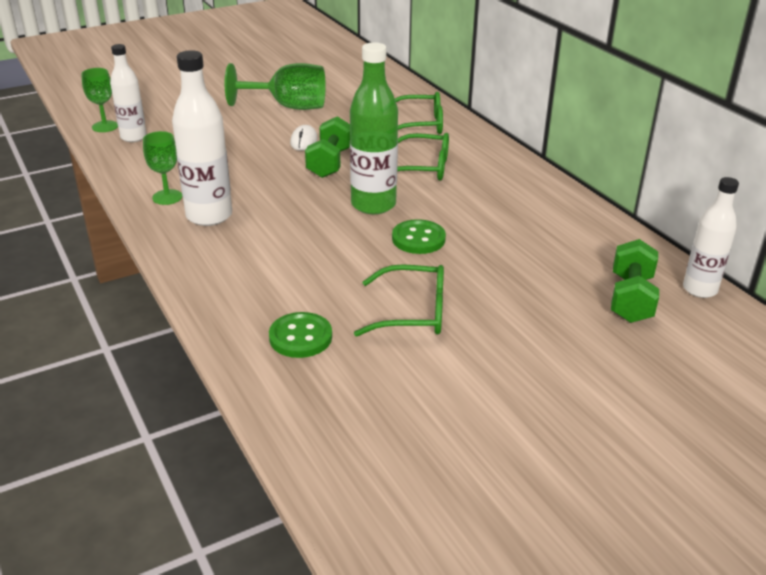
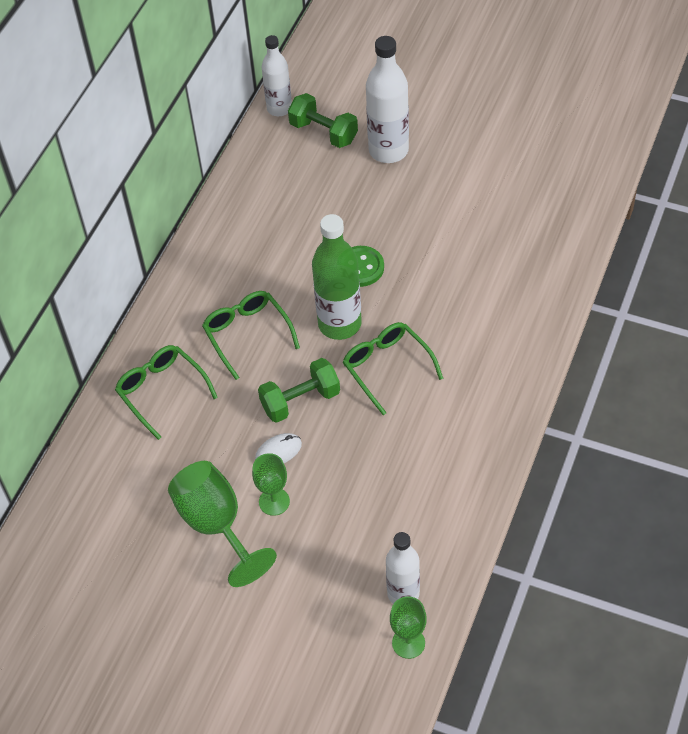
camera: 125 degrees left, 20 degrees up
(167, 197) = (466, 462): green goblet -> green goblet (274, 501)
(209, 216) = (461, 410): white bottle -> white bottle (388, 150)
(300, 337) = (527, 250): green button -> none
(412, 312) = (447, 217): green glasses -> green glasses (387, 367)
(630, 299) = (323, 132): green dumbbell -> green dumbbell turned 60 degrees clockwise

